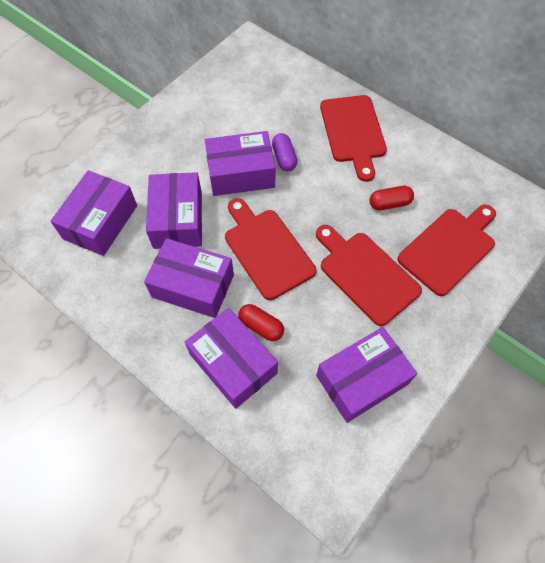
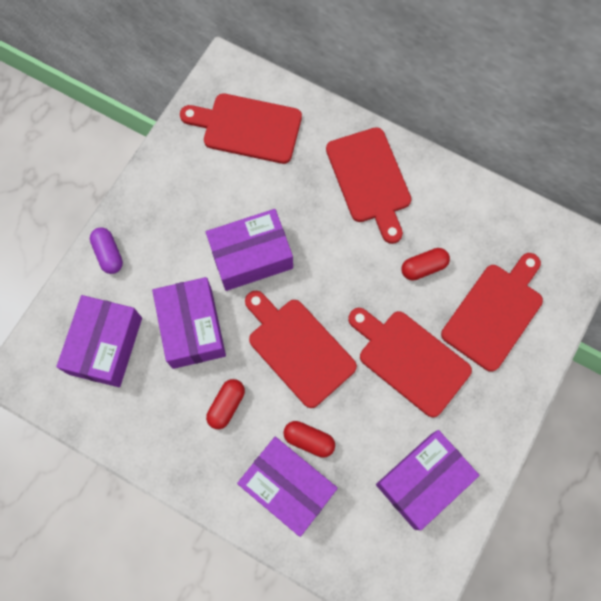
camera: 10 degrees left, 10 degrees up
(193, 285) = (226, 405): purple box -> red capsule
(258, 83) = (247, 128): none -> red cutting board
(284, 158) = (296, 228): purple capsule -> purple capsule (109, 254)

